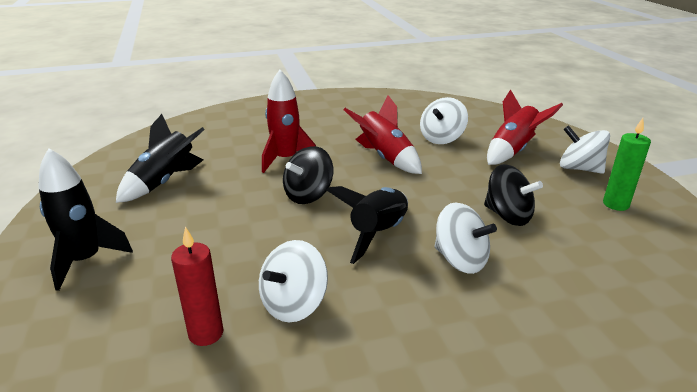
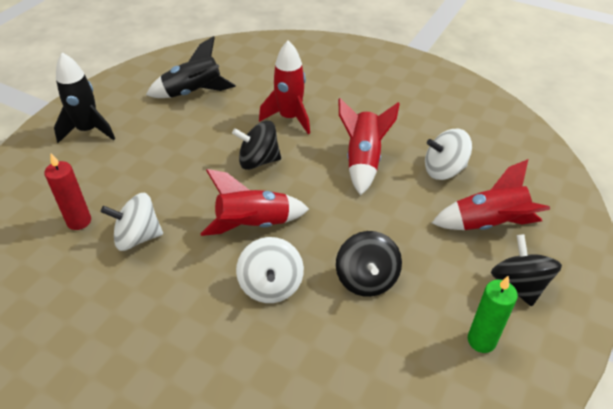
camera: 45 degrees right, 15 degrees up
(378, 234) = (253, 225): black rocket -> red rocket
(579, 169) = (518, 285): white spinning top -> black spinning top

